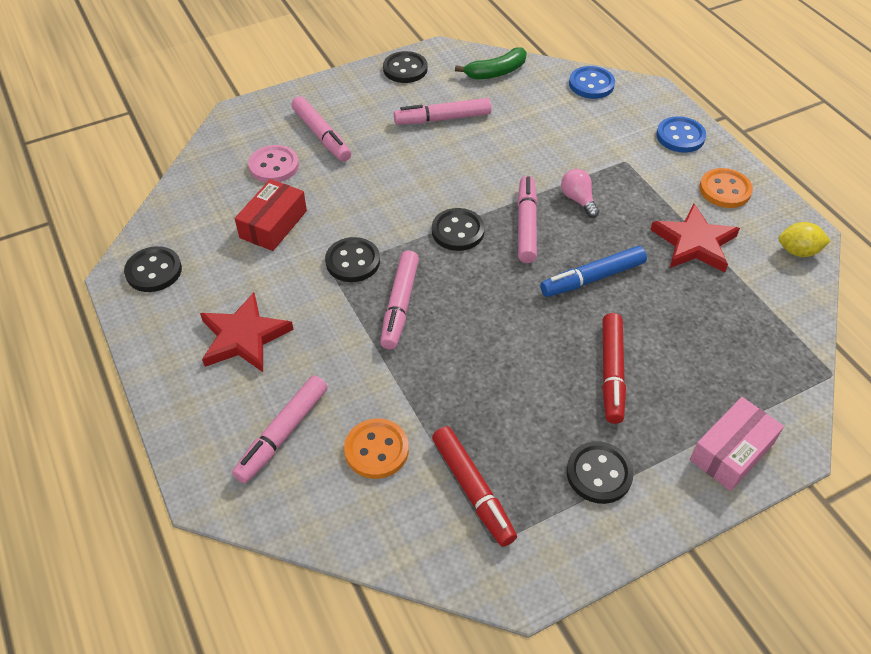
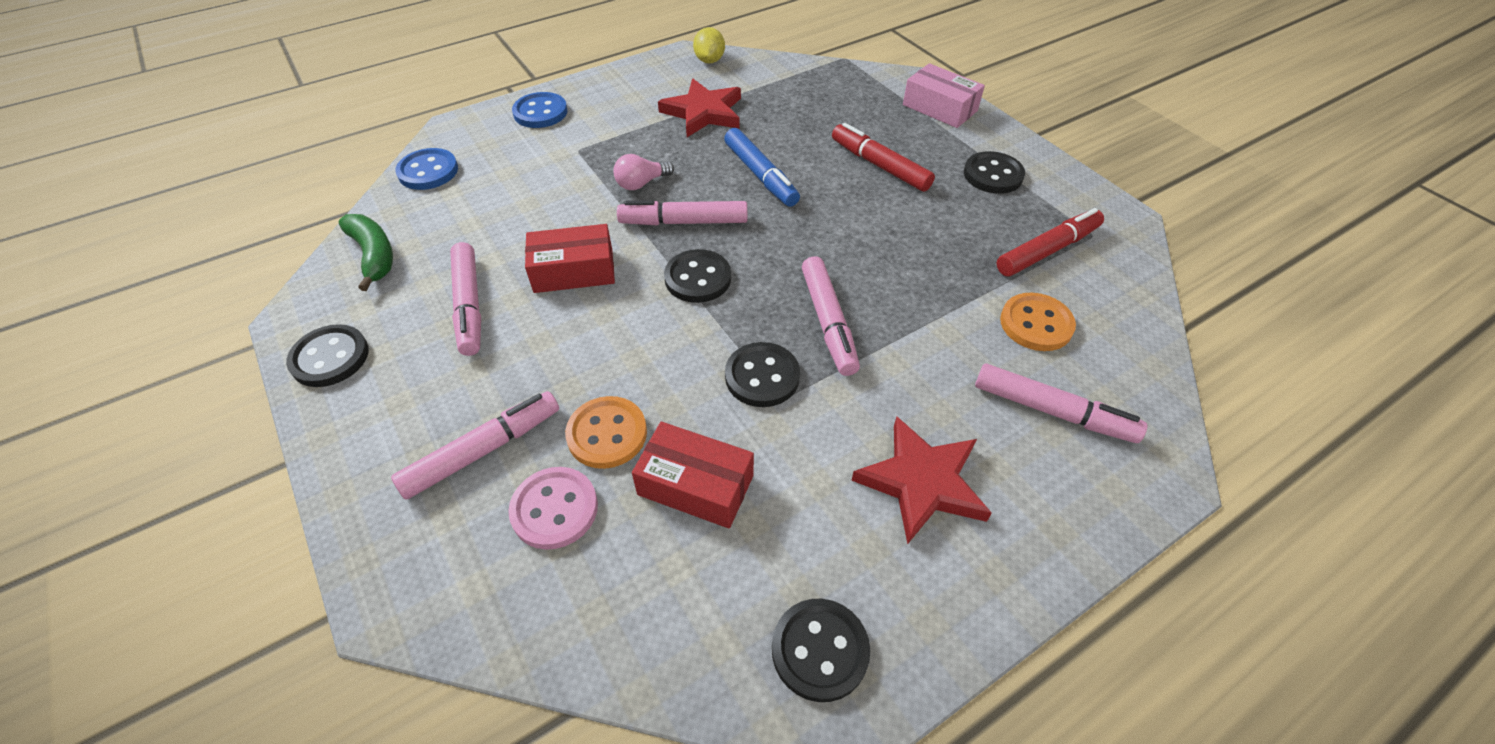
camera: 95 degrees left, 0 degrees up
(400, 305) = (828, 322): pink marker -> pink marker turned 75 degrees clockwise
(472, 165) = (574, 271): none -> red box
(612, 373) = (879, 165): red marker -> red marker turned 135 degrees counterclockwise
(725, 190) = (627, 91): orange button -> orange button (607, 434)

